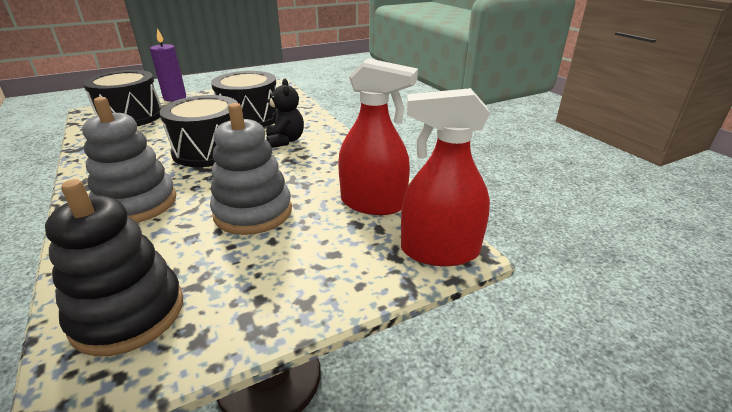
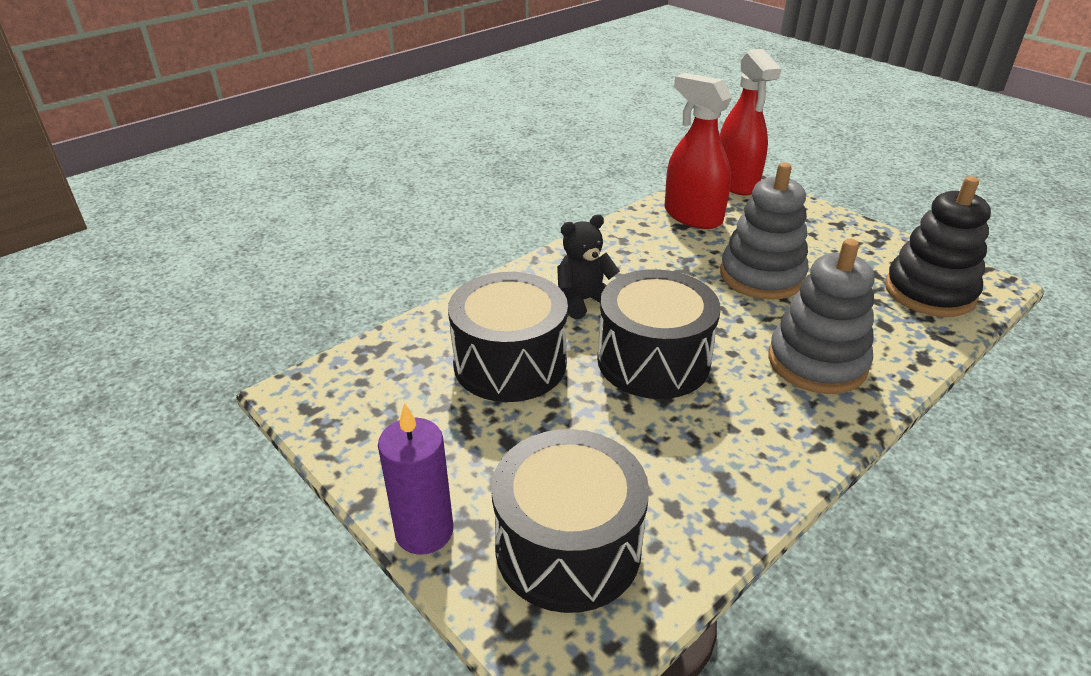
camera: 105 degrees left, 5 degrees up
(373, 203) = (692, 216): red spray bottle -> red spray bottle turned 45 degrees counterclockwise

